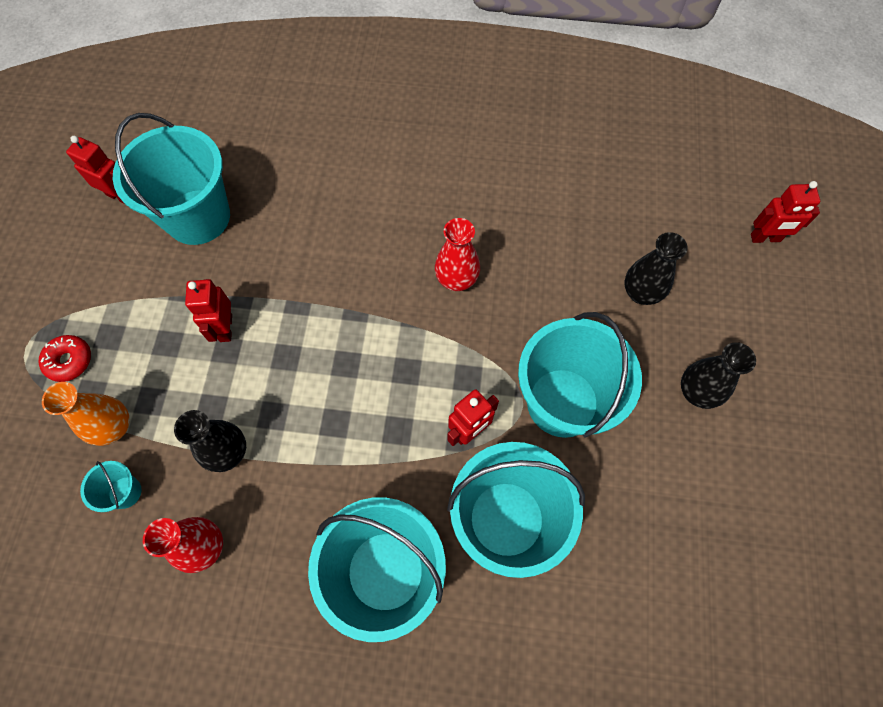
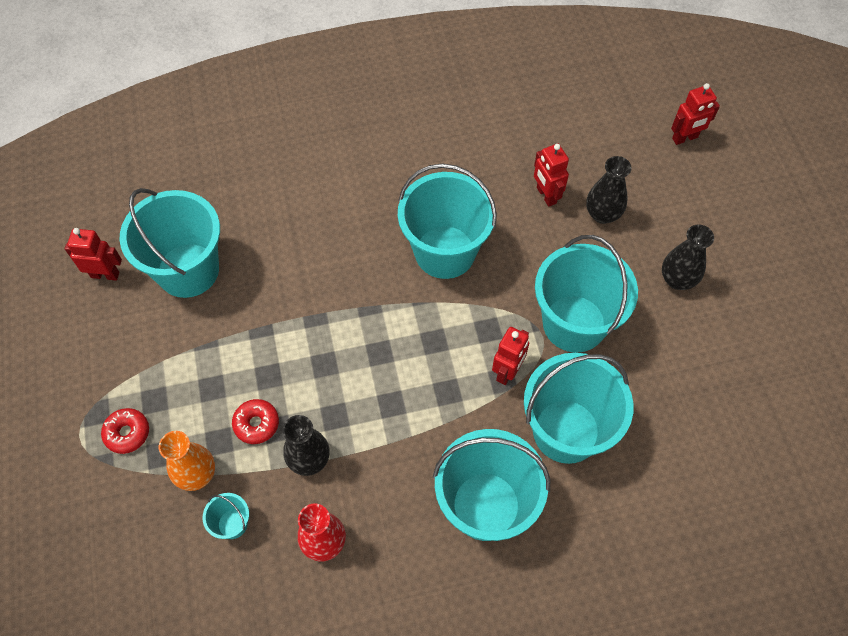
camera: 20 degrees left, 5 degrees down
(193, 395) = (256, 424): none -> red donut
(225, 328) = (259, 358): red robot -> red robot (546, 195)
(456, 279) = (445, 252): red vase -> turquoise bucket

